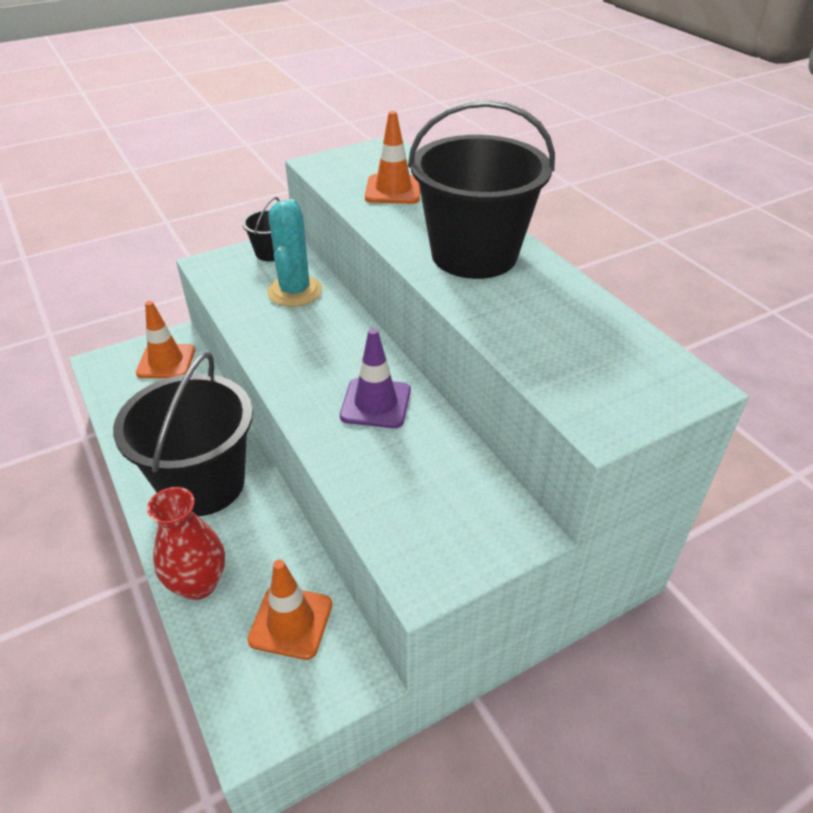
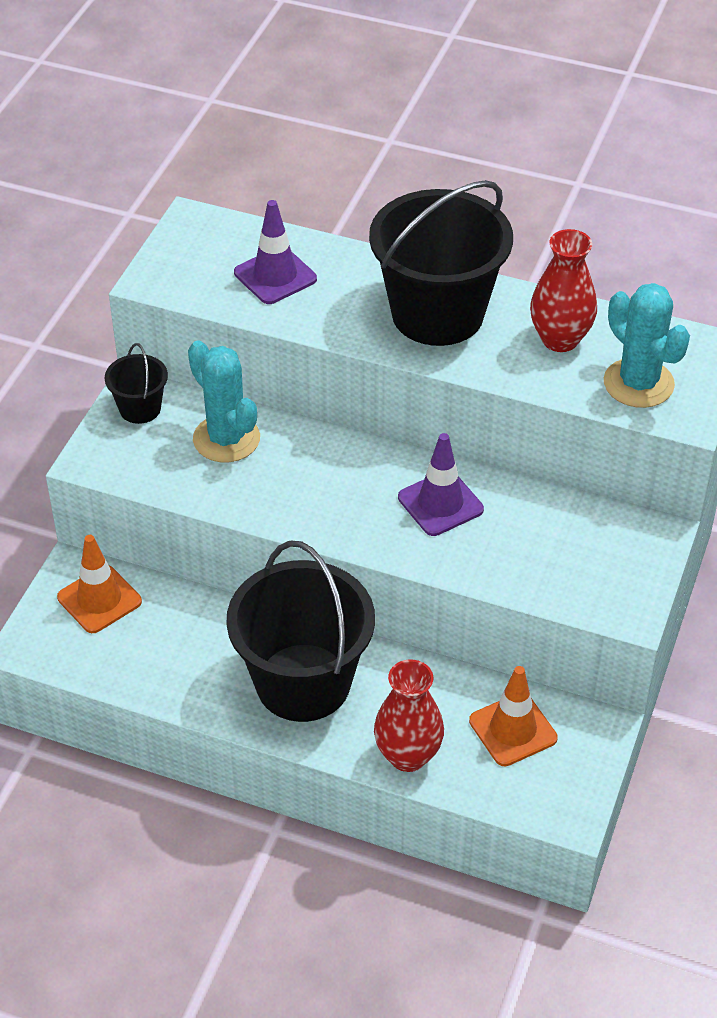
camera: 40 degrees left, 5 degrees up
(393, 190) = (275, 276): orange traffic cone -> purple traffic cone
(551, 313) = (560, 339): none -> red vase
(583, 375) = (638, 383): none -> turquoise cactus

